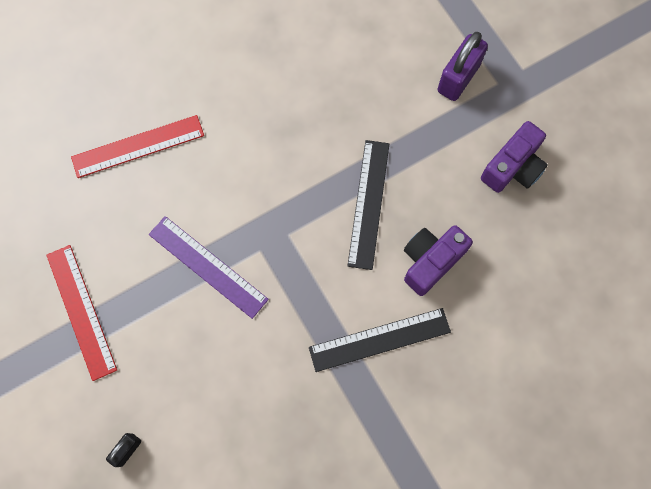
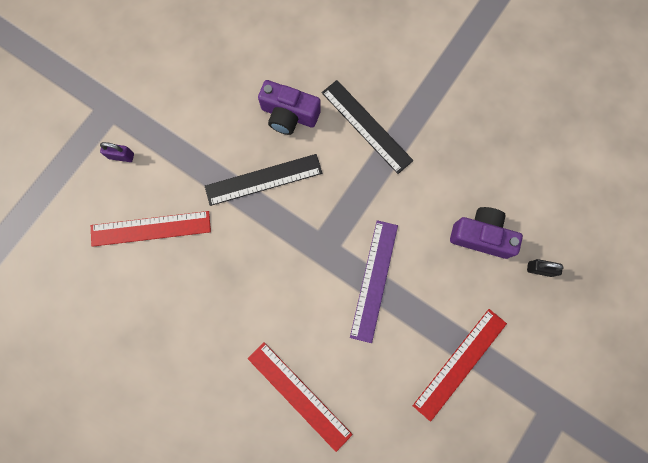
camera: 115 degrees left, 5 degrees up
(368, 78) = (151, 228): none -> red ruler
(458, 78) = (121, 156): purple padlock -> purple padlock, size x0.54
(513, 167) = (184, 85): purple camera -> purple camera (481, 236)

